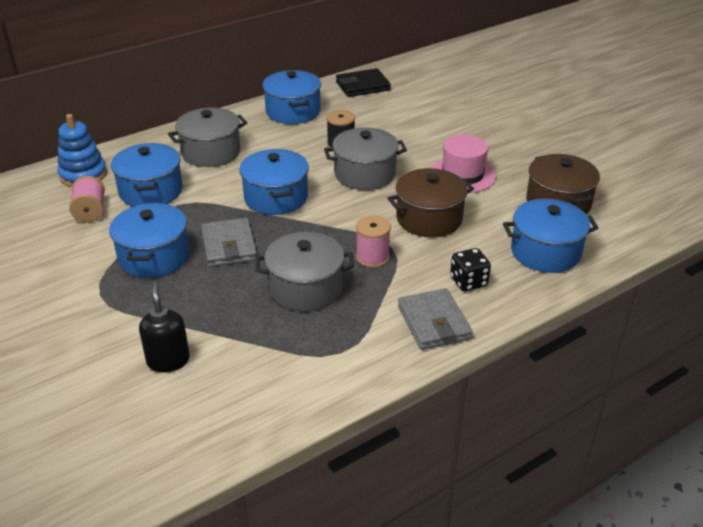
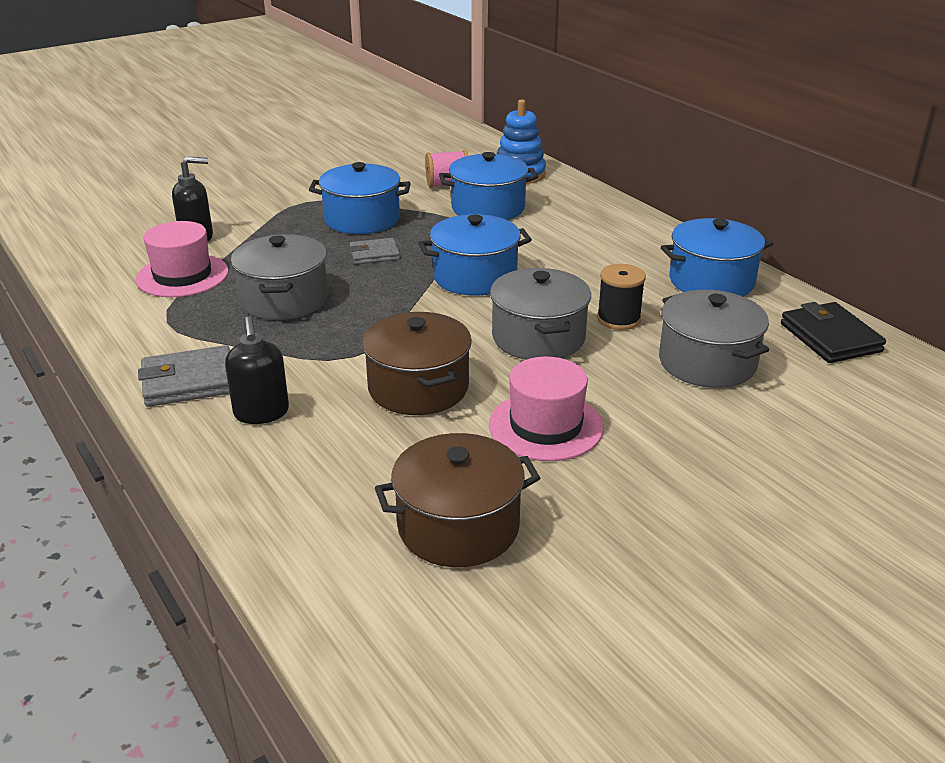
camera: 90 degrees right, 5 degrees down
(211, 152) = (580, 233): grey pot -> grey pot (707, 362)
(229, 246) = (374, 254): grey wallet -> grey wallet, size x0.64
(253, 357) = (182, 275): none -> pink hat
(372, 257) = (334, 342): pink spool -> none
(468, 282) = (261, 413): black dice -> black soap dispenser
(545, 252) = (314, 493): blue pot -> none

